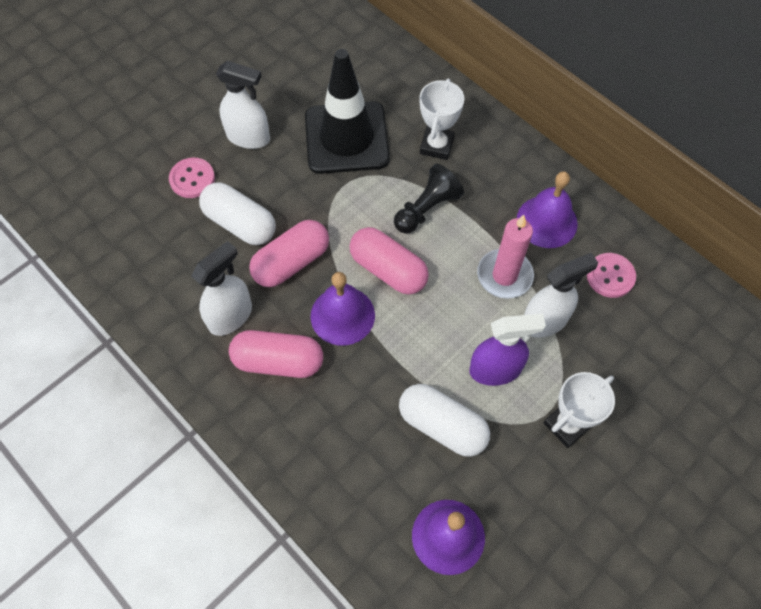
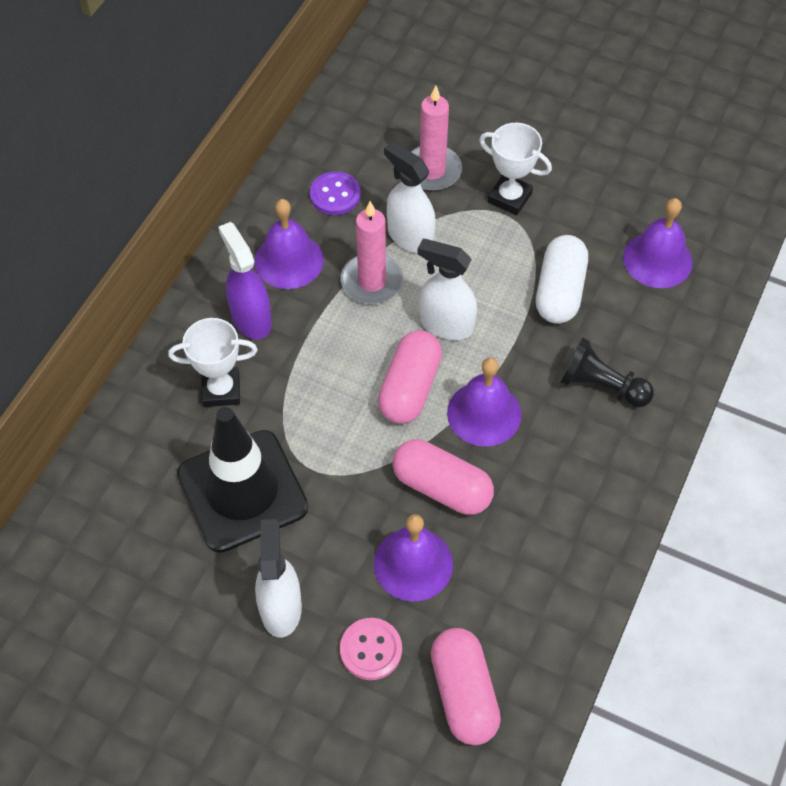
camera: 110 degrees left, 5 degrees down
(231, 316) = (535, 523): white spray bottle -> white spray bottle (446, 324)
(240, 223) = (413, 564): white capsule -> purple bell
(278, 361) = (564, 455): pink capsule -> pink capsule (464, 693)
(427, 209) = (315, 374): black pawn -> black pawn (601, 386)
(495, 370) = (481, 264): purple spray bottle -> purple spray bottle (251, 319)
(610, 276) = (335, 195): pink button -> purple button
(619, 366) = (432, 171): none -> pink candle

